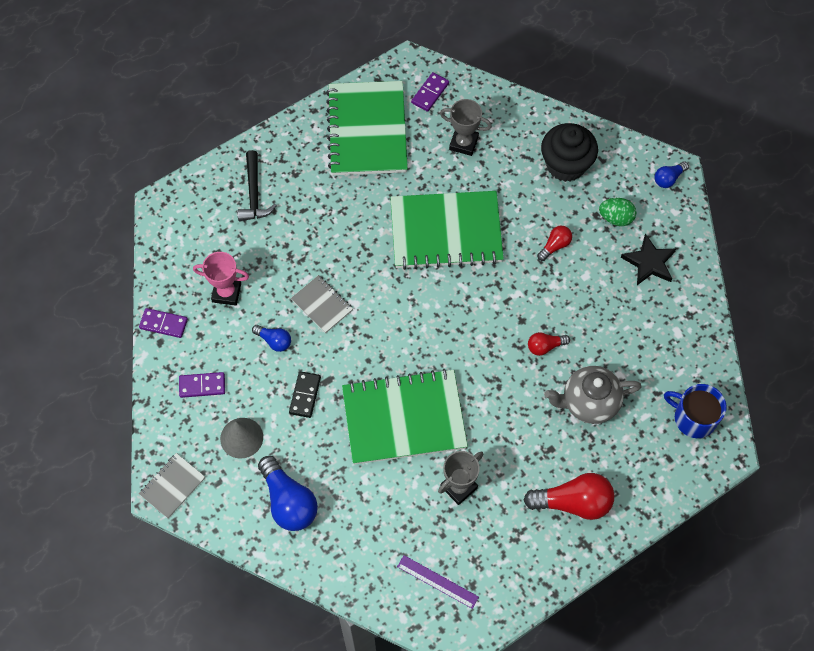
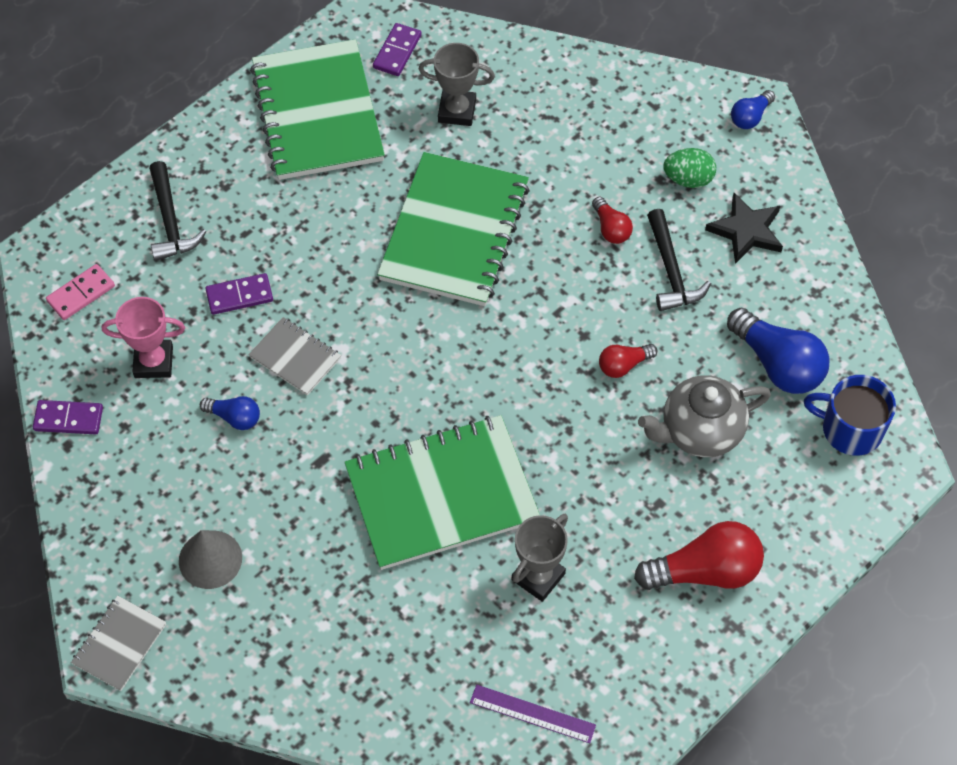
camera: 10 degrees left, 5 degrees down
(186, 236) = (81, 294): none -> pink domino
(202, 386) = (140, 496): purple domino -> purple domino (239, 296)
(288, 501) = (295, 637): blue light bulb -> blue light bulb (778, 364)
(305, 395) = (292, 485): black domino -> none
(446, 232) = (454, 232): green notebook -> green notebook turned 60 degrees counterclockwise
(555, 246) = (611, 228): red light bulb -> red light bulb turned 120 degrees clockwise
(566, 165) = (605, 119): black cupcake -> none
(591, 283) = (671, 270): none -> black hammer

